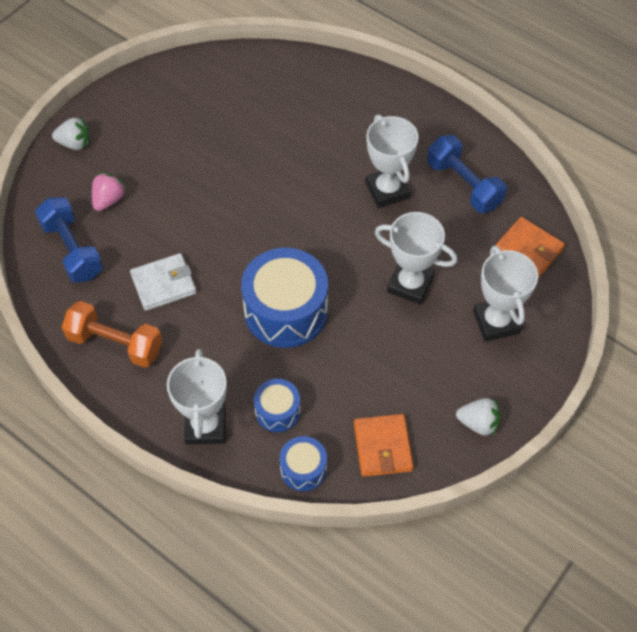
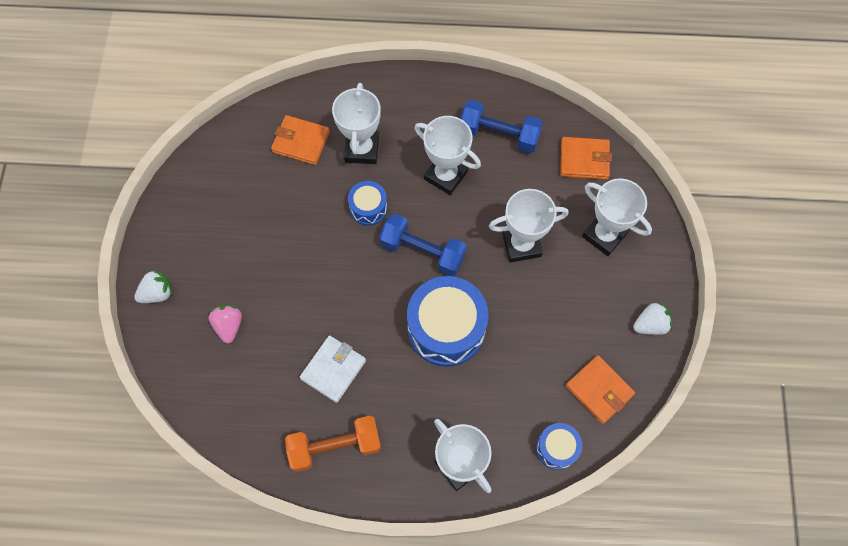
camera: 35 degrees left, 10 degrees up
(72, 250) = (234, 389): blue dumbbell -> blue dumbbell (422, 251)
(277, 411) = (503, 415): blue drum -> blue drum (368, 208)
(283, 96) = (301, 142): none -> orange wallet
(330, 129) = (361, 149): none -> white trophy

